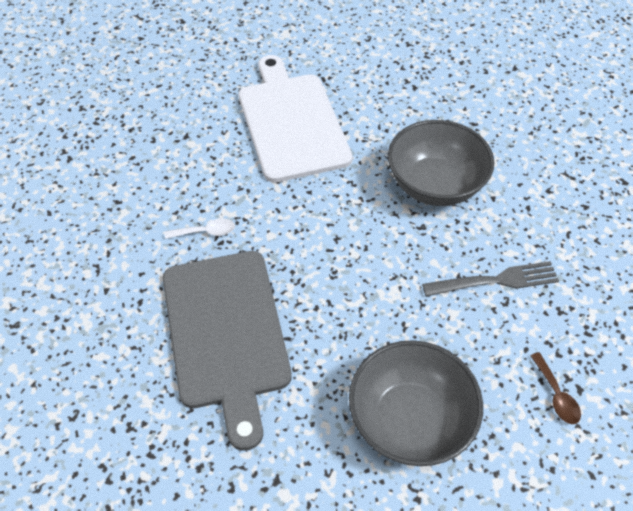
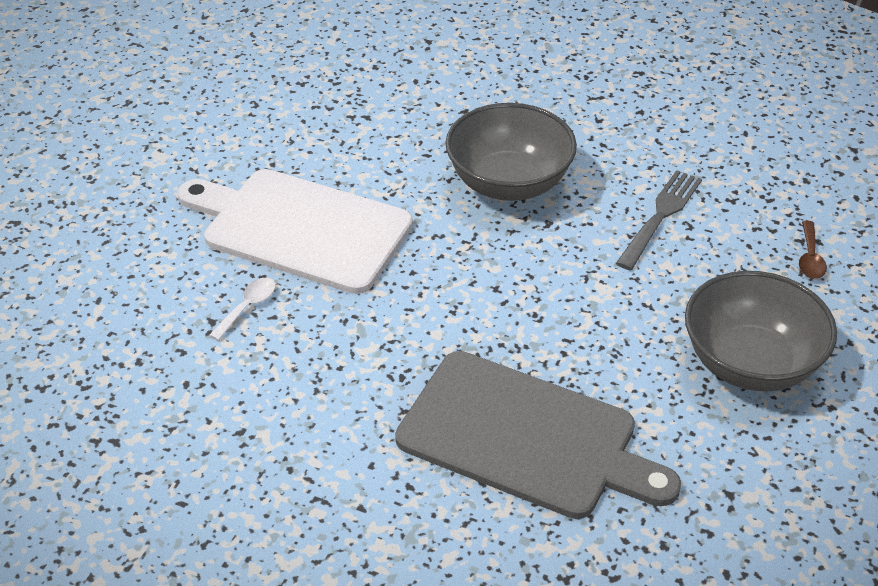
camera: 50 degrees left, 10 degrees down
(205, 232) = (374, 381): white spoon -> white spoon (248, 307)
(556, 395) = (810, 258): brown spoon -> brown spoon turned 75 degrees clockwise

